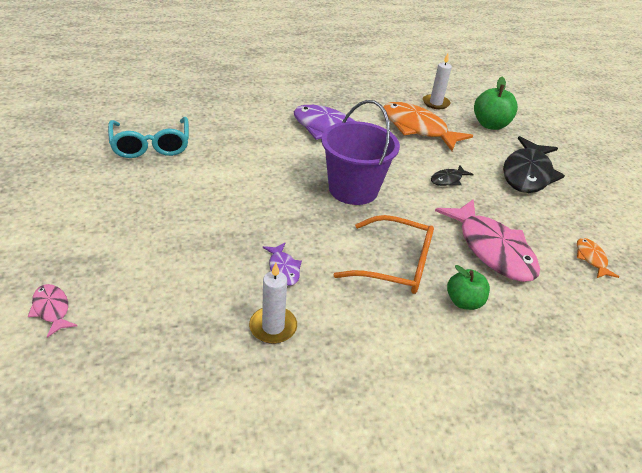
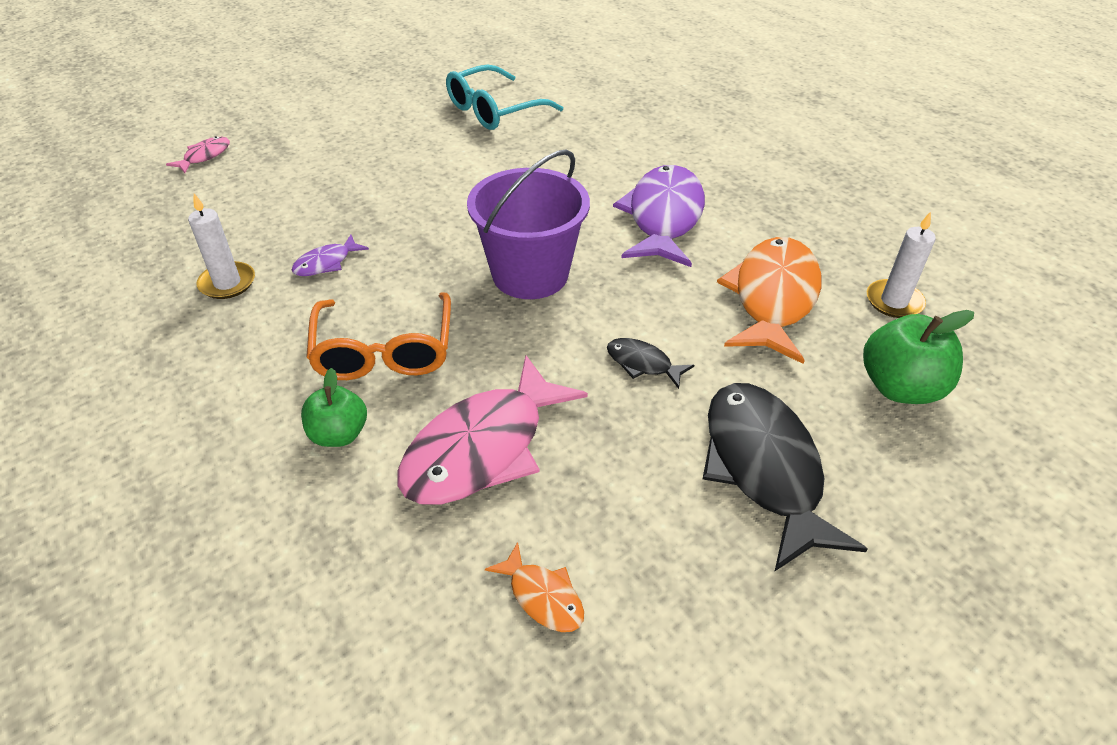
camera: 70 degrees right, 5 degrees up
(527, 174) = (763, 468): black fish -> black fish turned 75 degrees clockwise
(591, 258) = (543, 596): orange fish -> orange fish turned 75 degrees clockwise

